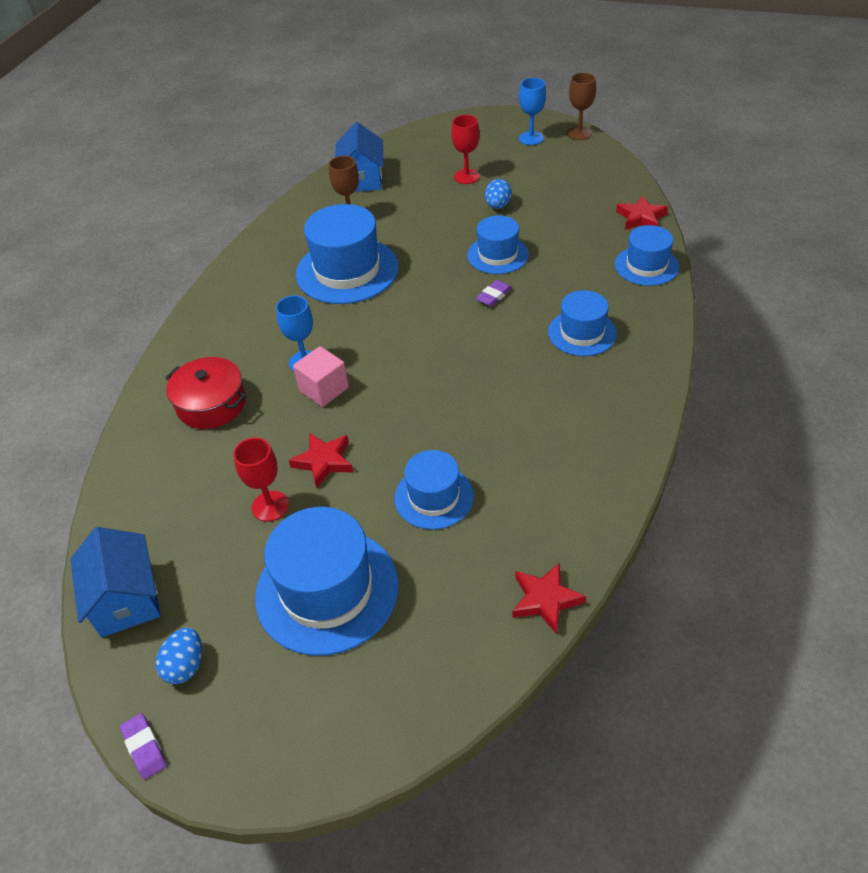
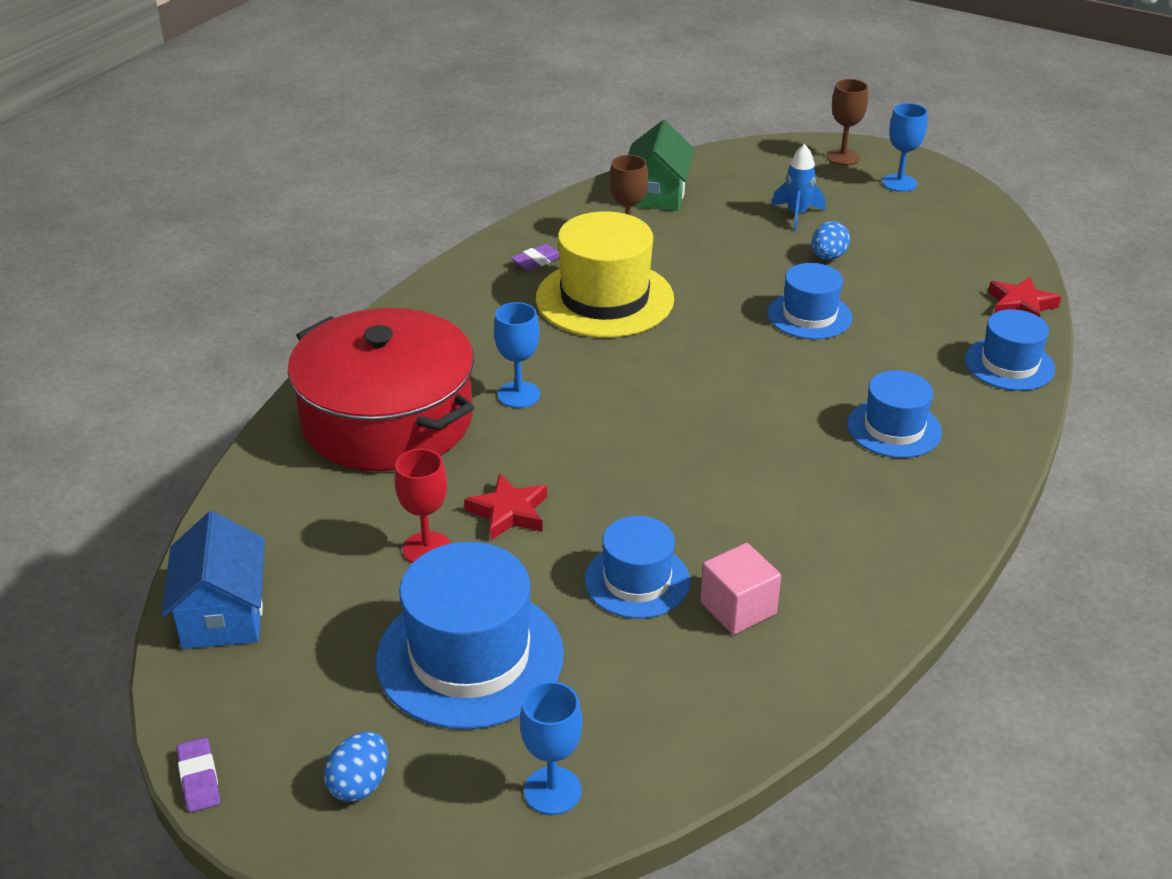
camera: 10 degrees right, 10 degrees down
(185, 665) = (273, 702): blue egg -> blue egg (359, 784)
(211, 404) = (387, 420): red pot -> red pot, size x1.88
(324, 389) = (533, 430): pink cube -> pink cube (738, 608)
(347, 270) = (604, 299): blue hat -> yellow hat
(362, 179) = (657, 194): blue house -> green house
(419, 688) = (552, 791): none -> blue goblet
(466, 176) = (797, 215): red goblet -> blue rocket
(494, 296) = (789, 363): purple eraser -> purple eraser (537, 261)
(545, 600) = (745, 727): red star -> none
(579, 133) = (968, 188): brown goblet -> brown goblet (842, 157)

